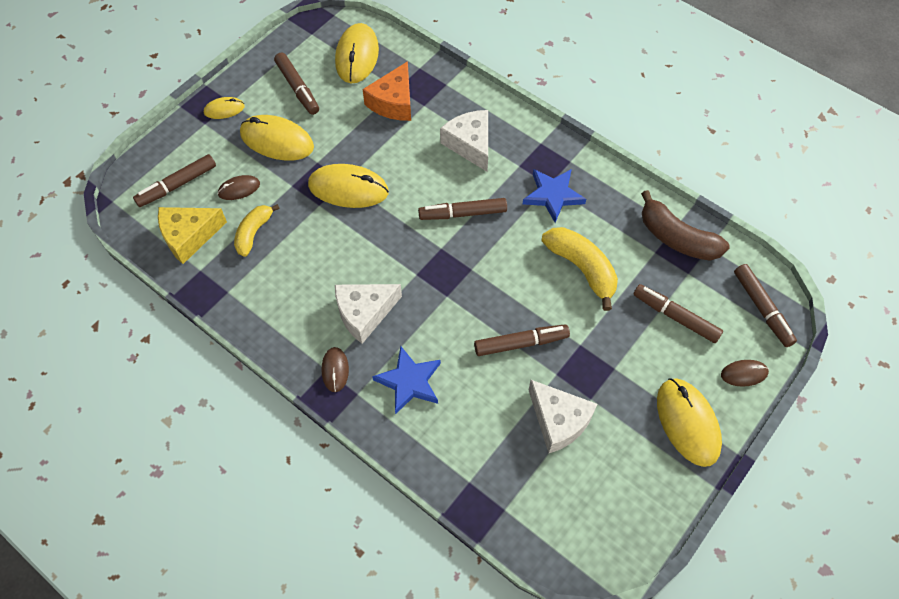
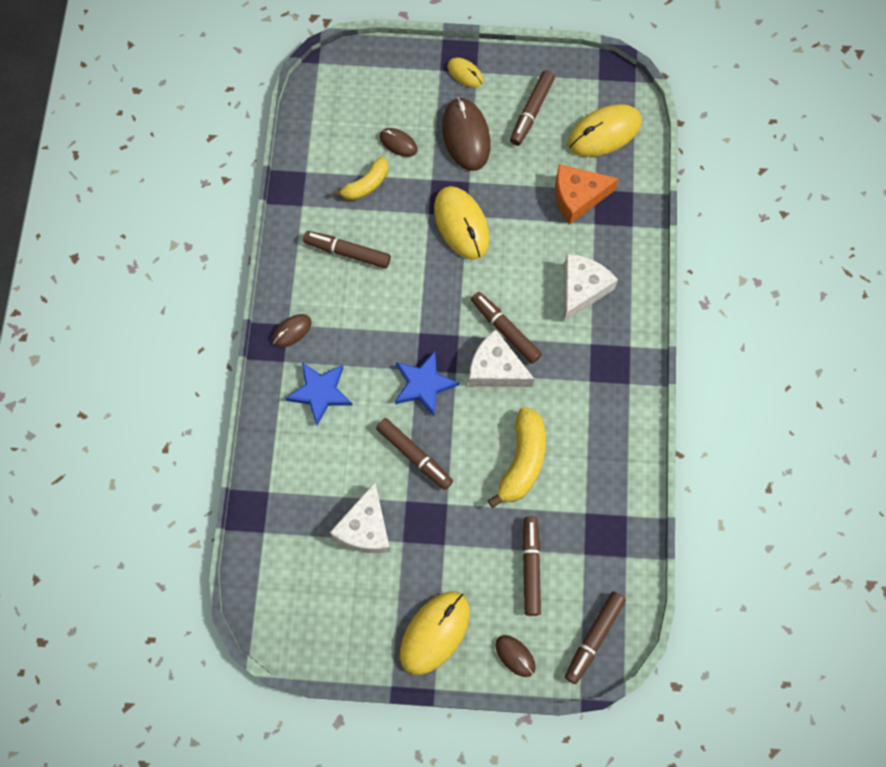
camera: 55 degrees right, 10 degrees up
(177, 185) = (367, 96): brown marker -> brown marker (347, 252)
(189, 236) = (329, 141): yellow cheese -> none
(254, 233) = (366, 185): yellow banana -> yellow banana turned 150 degrees clockwise
(277, 140) = (466, 136): yellow mouse -> brown mouse
(364, 313) = (355, 318): white cheese -> white cheese (496, 368)
(553, 195) = (580, 391): blue star -> blue star (424, 384)
(677, 238) = (615, 523): brown banana -> none

